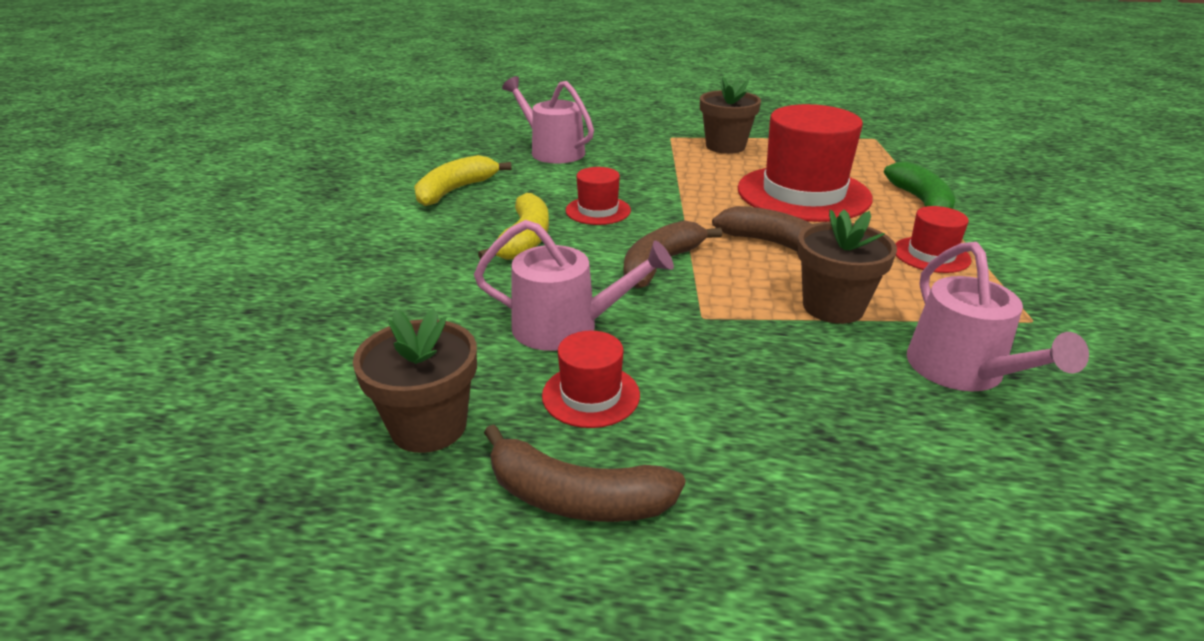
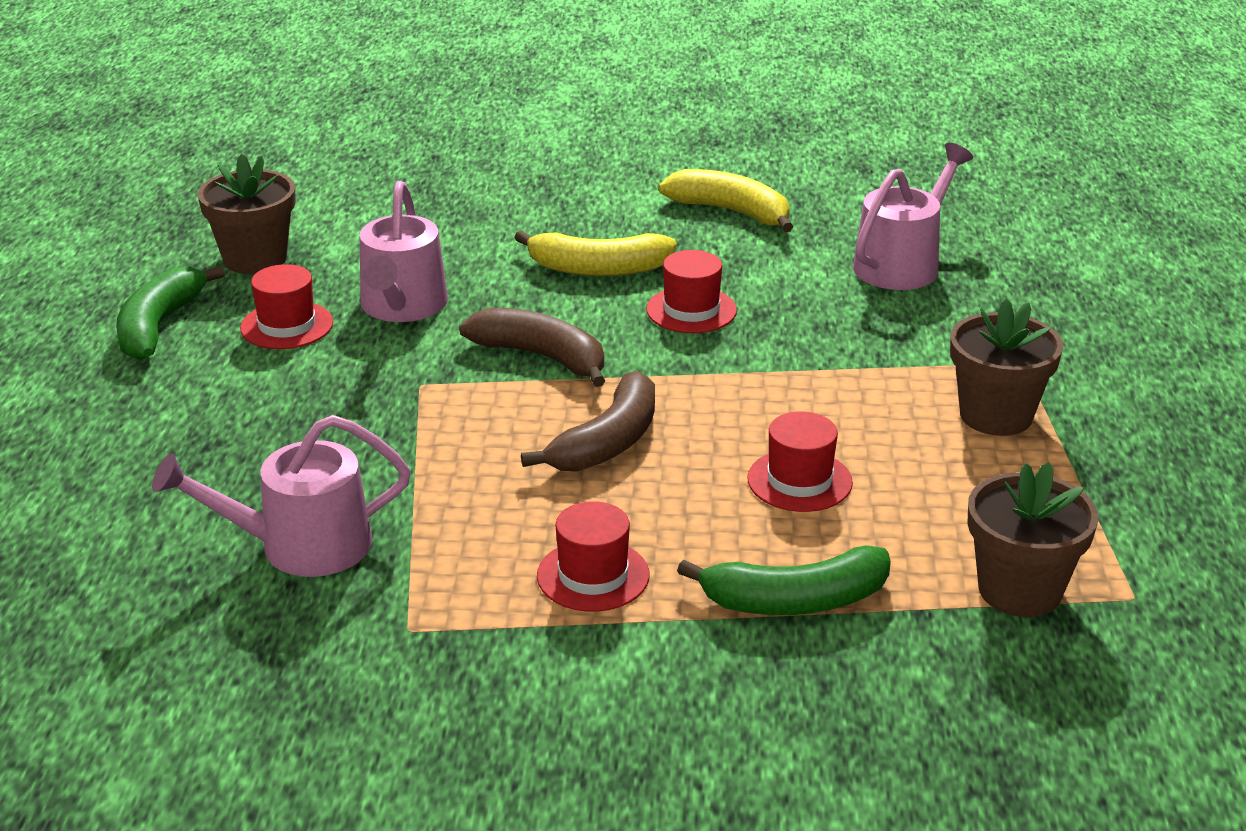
camera: 85 degrees right, 0 degrees up
(576, 498) = (159, 326): brown banana -> green banana
(803, 193) = (799, 481): red hat -> red hat, size x0.47
(833, 307) = (442, 472): brown flower pot -> brown flower pot (1020, 590)

